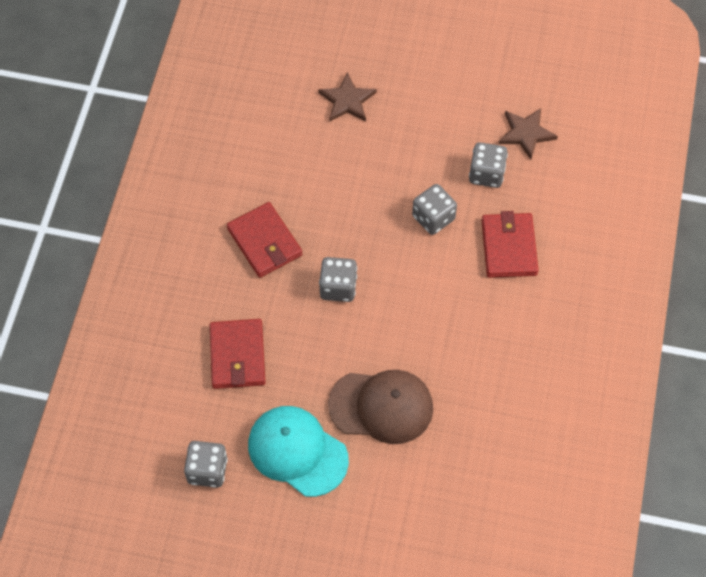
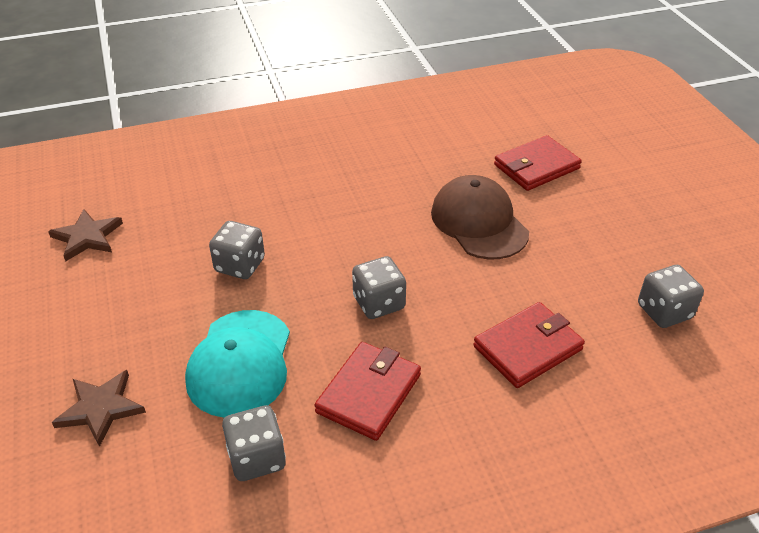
camera: 120 degrees left, 20 degrees down
(297, 451) = (577, 257): turquoise cap -> turquoise cap (240, 363)
(486, 174) = (158, 247): grey dice -> grey dice (256, 458)
(509, 247) = (242, 203): red wallet -> red wallet (536, 167)

